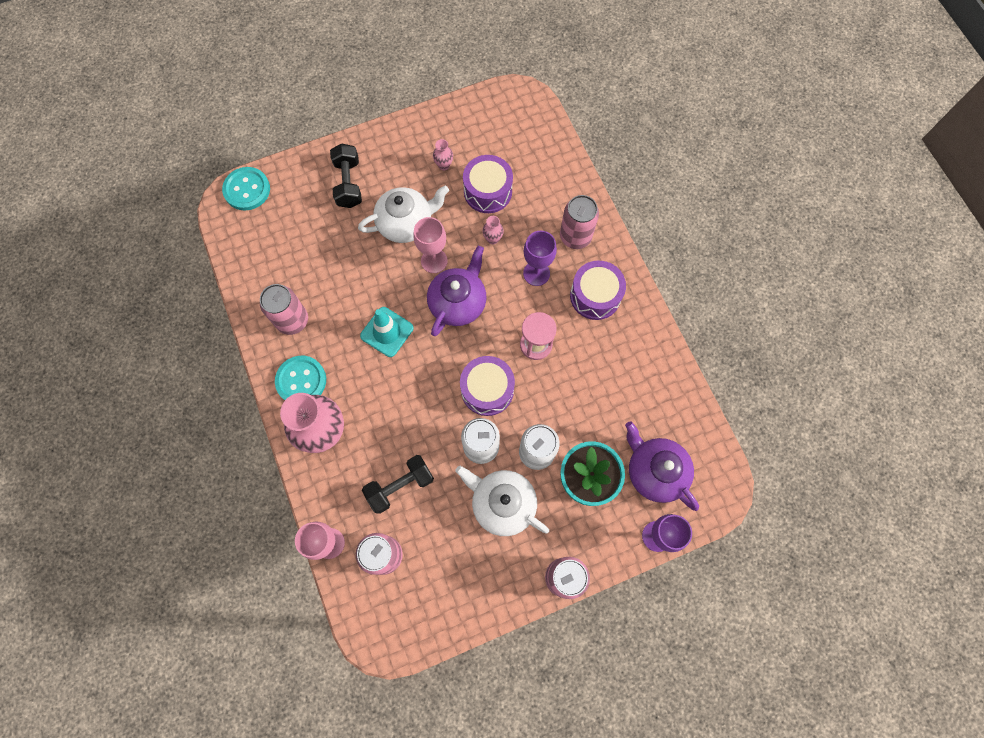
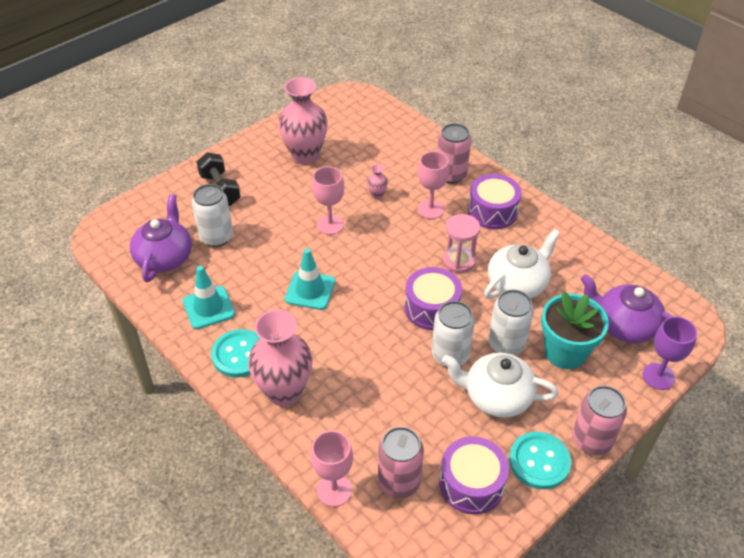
camera: 20 degrees left, 25 degrees down
(247, 190) = (119, 218): turquoise button -> turquoise button (539, 461)
(292, 320) = (208, 307): pink can -> turquoise traffic cone
(326, 241) = (216, 237): none -> white can
(400, 486) = (385, 414): black dumbbell -> none
(406, 223) = (289, 204): white teapot -> white teapot (517, 284)
(444, 165) = (305, 155): pink vase -> pink vase, size x2.44
(458, 302) = (369, 249): purple teapot -> purple teapot (165, 257)
(488, 191) = (355, 164): purple drum -> purple drum (471, 484)
(536, 273) = (430, 209): purple goblet -> pink goblet

